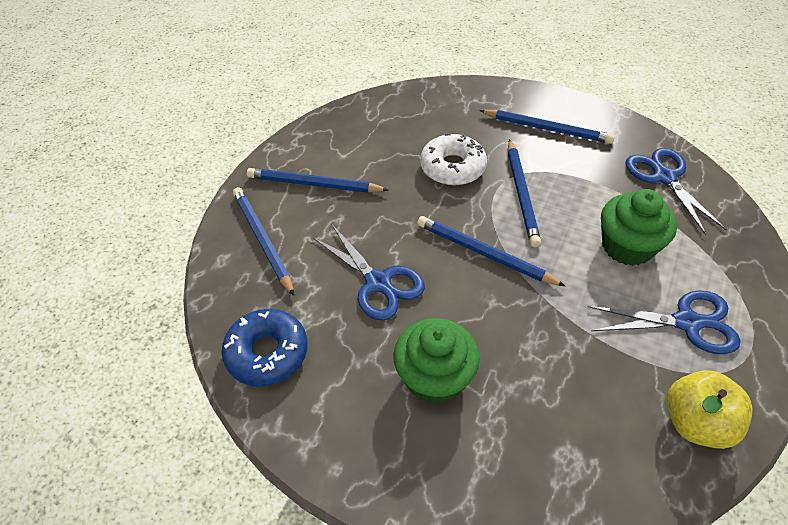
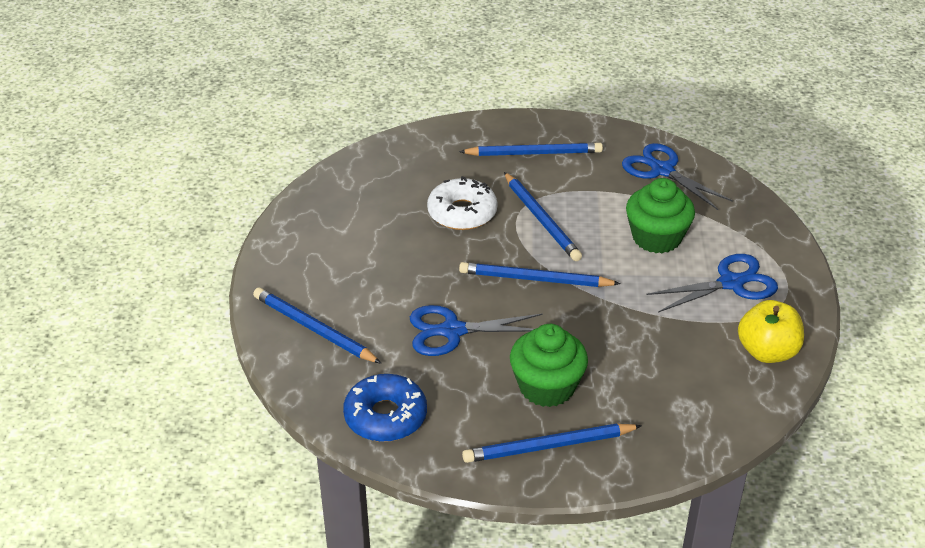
camera: 25 degrees left, 10 degrees down
(314, 184) = (332, 265): blue pencil -> blue pencil (549, 446)
(378, 283) = (452, 331): blue scissors -> blue scissors turned 150 degrees clockwise

